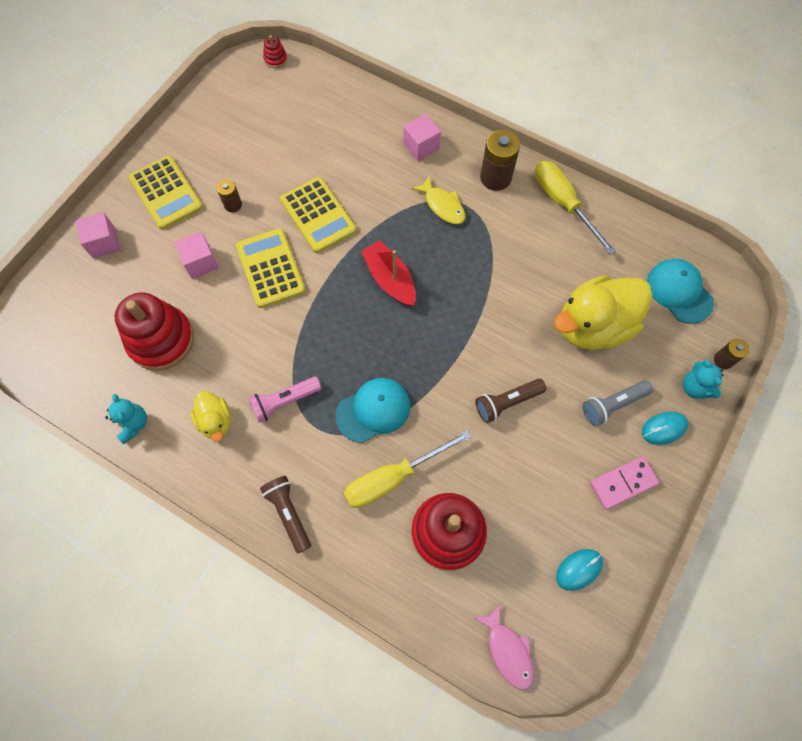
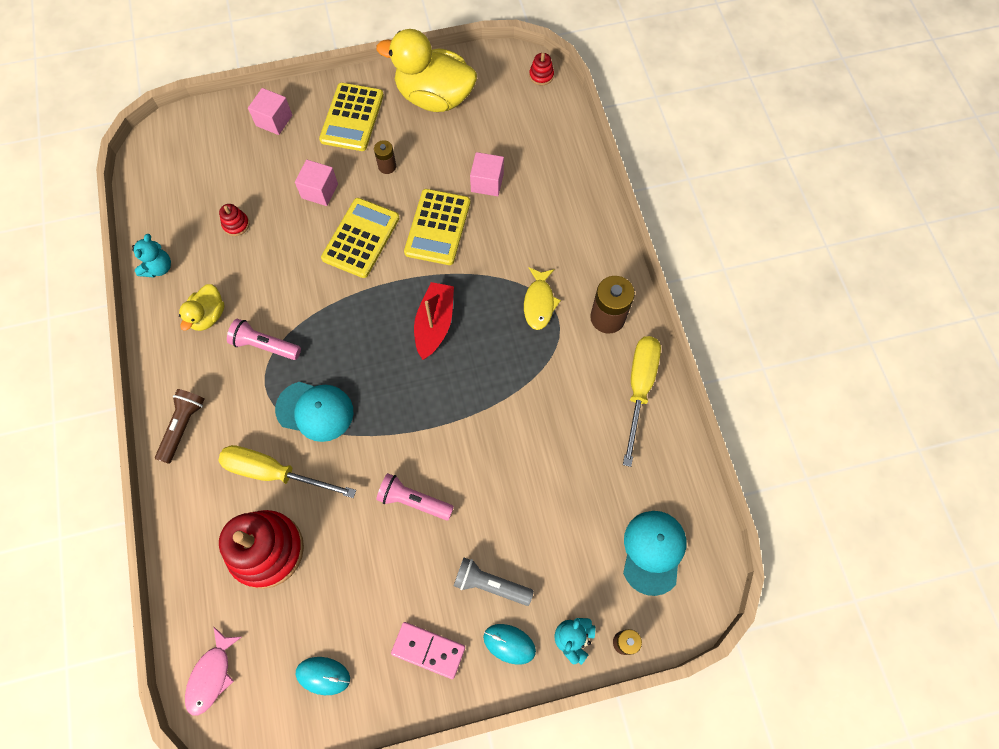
camera: 45 degrees right, 0 degrees up
(161, 340) = (236, 224): red stacking toy -> red stacking toy, size x0.42
(421, 146) = (576, 240): pink cube -> pink cube (487, 182)
(507, 402) = (414, 501): brown flashlight -> pink flashlight
(593, 326) = (547, 509): yellow duck -> yellow duck (434, 97)

